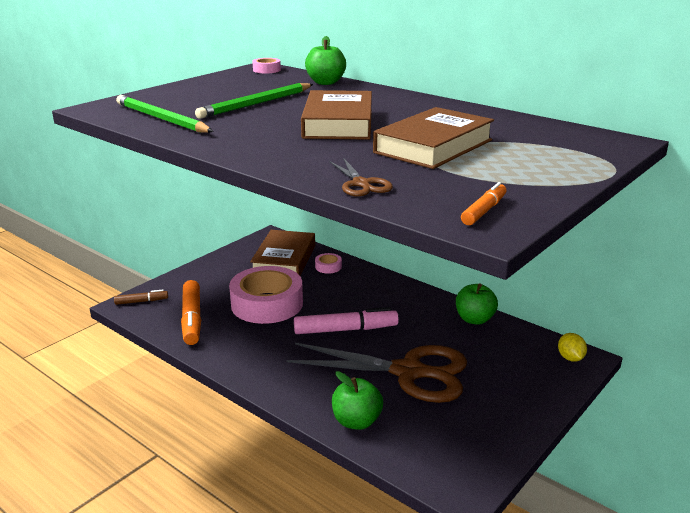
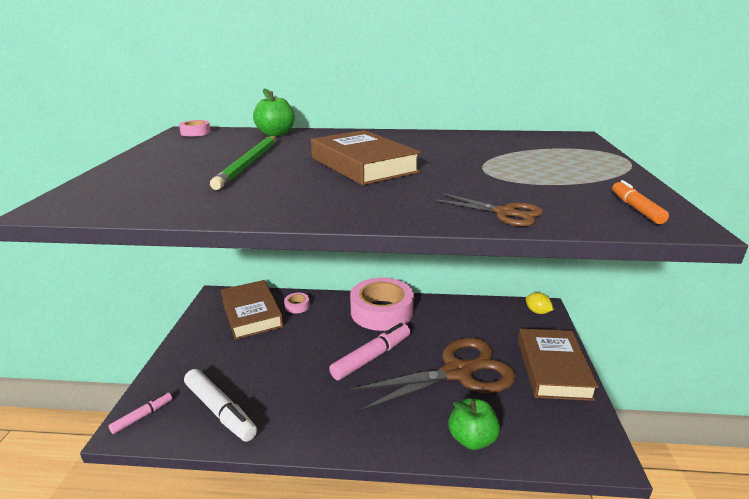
camera: 35 degrees left, 0 degrees up
(141, 301) = (143, 416): brown marker -> pink marker
(161, 119) = (170, 200): green pencil -> none
(192, 319) = (220, 411): orange marker -> white marker
(267, 304) = (279, 362): pink tape -> pink tape (381, 311)
(433, 146) = (478, 167): brown book -> brown book (553, 368)
(474, 319) = (450, 307): green apple -> none

